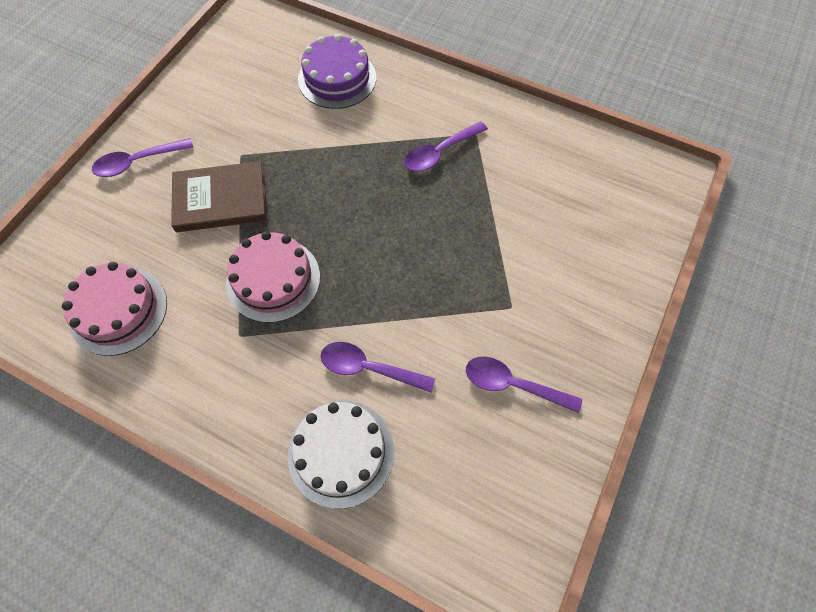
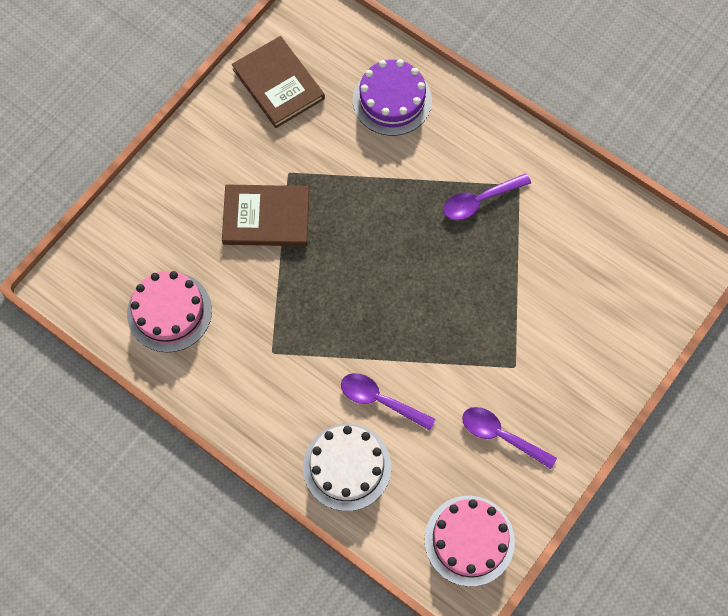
camera: 10 degrees right, 5 degrees up
(138, 162) = (191, 165): purple spoon -> none
(223, 80) = (278, 84): none -> brown book
(273, 279) = (307, 305): pink cake -> pink cake (469, 540)

